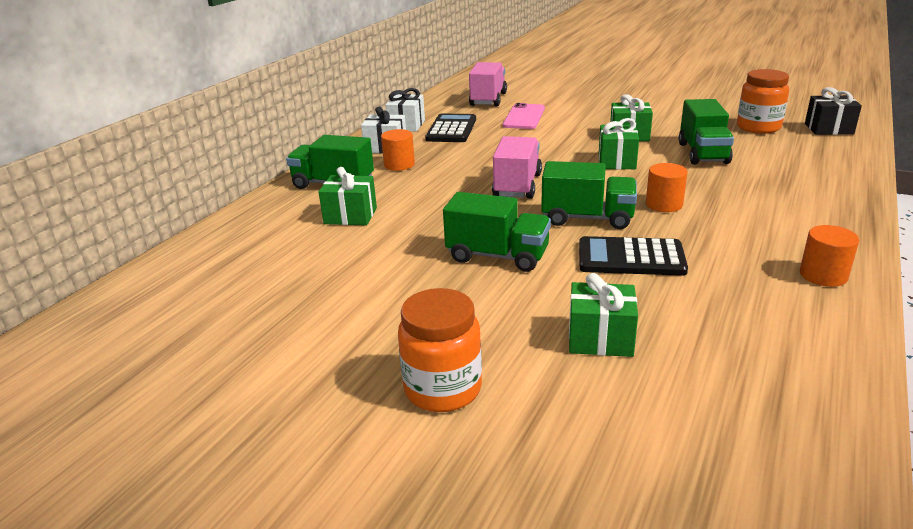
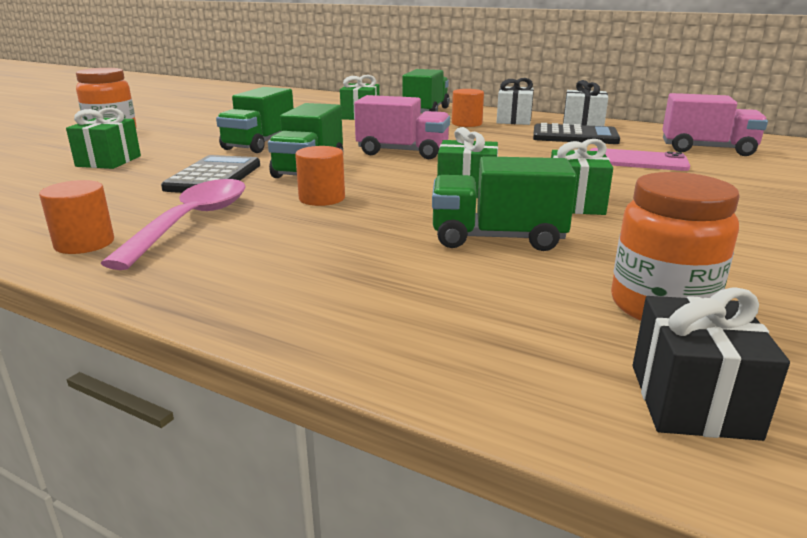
camera: 90 degrees right, 5 degrees down
(748, 243) = (192, 222): none -> pink spoon

